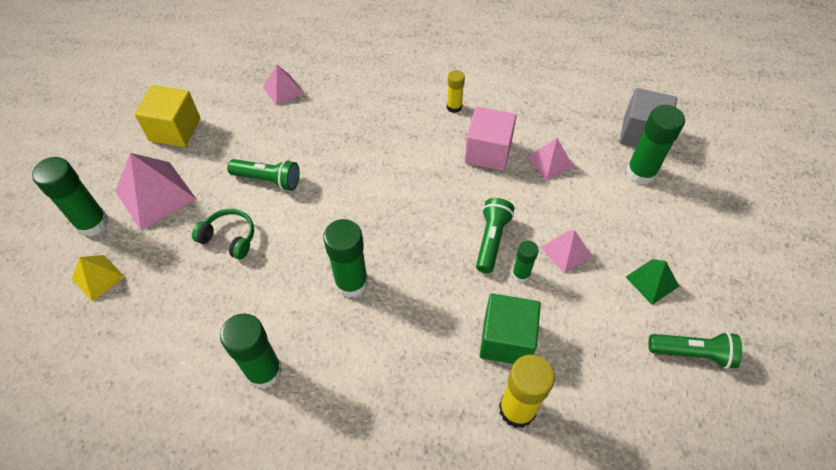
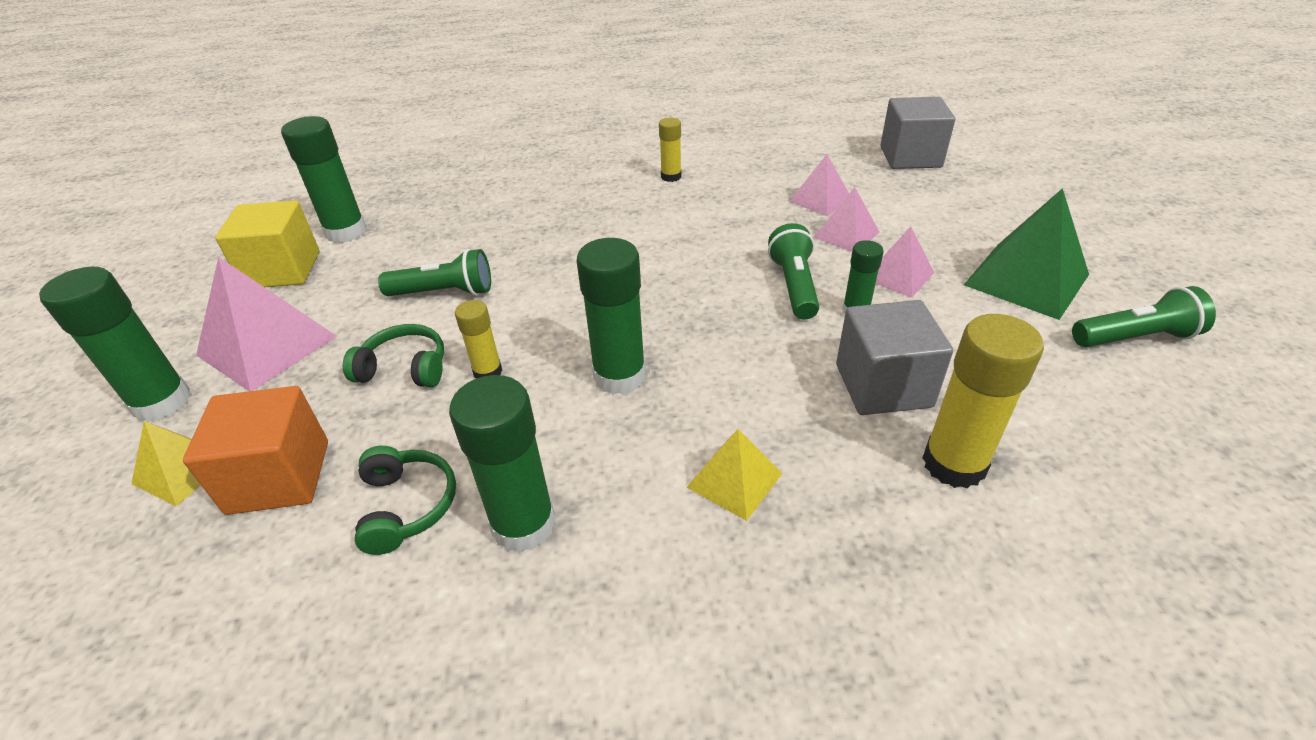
camera: 15 degrees left, 15 degrees down
(146, 298) = (279, 477): none -> orange cube
(207, 339) = (407, 506): none -> green headphones
(276, 255) = (487, 372): none -> yellow glue stick
(283, 90) = (433, 203): pink pyramid -> pink pyramid (846, 234)
(387, 379) = (734, 480): none -> yellow pyramid
(488, 152) = (737, 206): pink cube -> none
(506, 340) = (883, 385): green cube -> grey cube
(640, 173) = (934, 188): green glue stick -> green glue stick (346, 232)
(652, 281) = (1026, 279): green pyramid -> green pyramid, size x1.74

